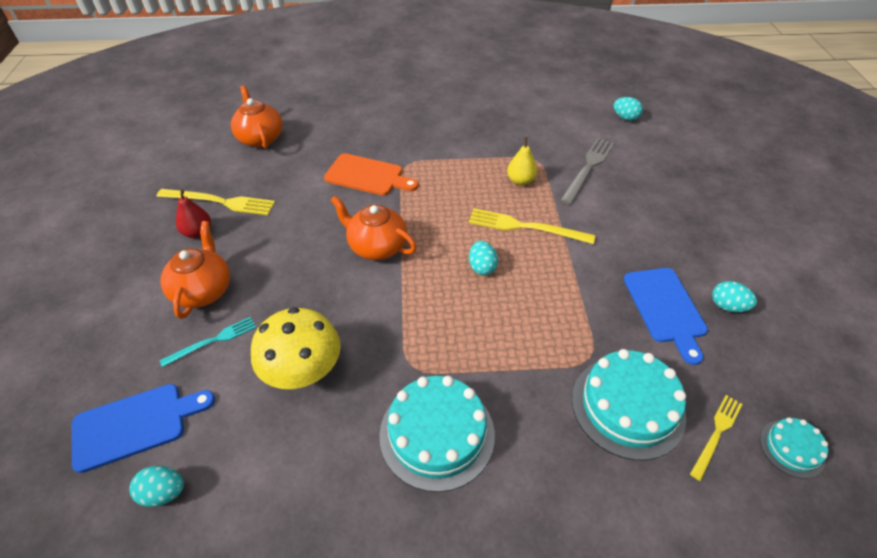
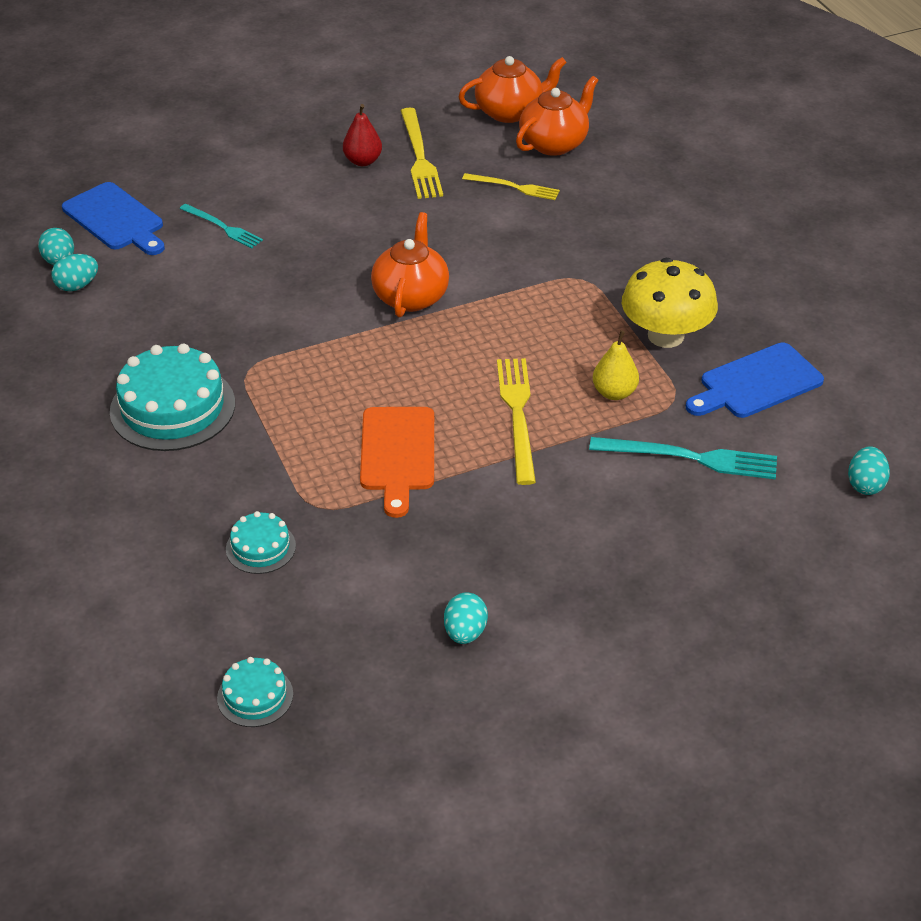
camera: 70 degrees right, 5 degrees down
(203, 291) = (283, 197): orange teapot -> orange teapot (510, 112)
(303, 370) = (212, 297): yellow mushroom -> yellow mushroom (665, 335)
(367, 176) = (536, 252): orange cutting board -> orange cutting board (398, 454)
(482, 267) = (421, 390): turquoise egg -> turquoise egg (77, 286)
(588, 168) = (691, 458): grey fork -> turquoise fork
(627, 406) = (260, 547): turquoise cake -> turquoise cake, size x0.52
(665, 308) = (431, 569): blue cutting board -> blue cutting board (756, 383)
(716, 433) = (252, 627): yellow fork -> yellow fork (514, 187)

